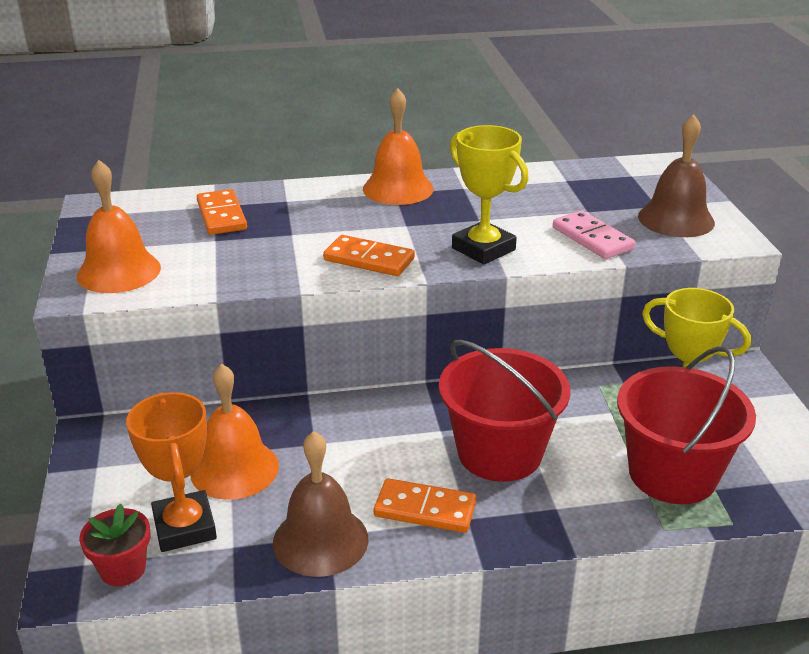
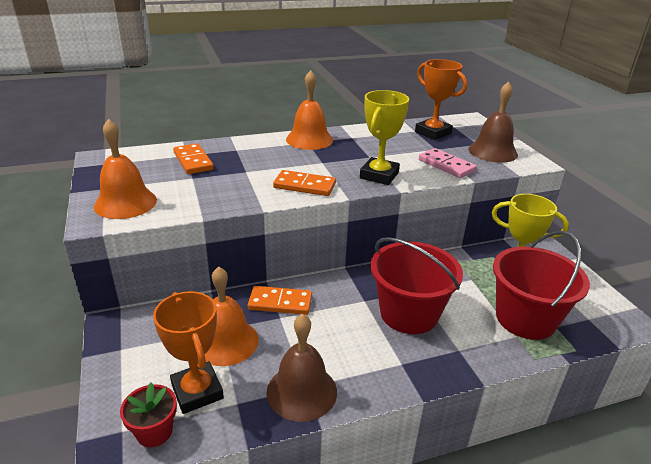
camera: 10 degrees left, 0 degrees up
(425, 509) = (370, 359): orange domino -> orange domino (280, 302)
(483, 249) = (379, 175): yellow trophy -> yellow trophy turned 75 degrees clockwise
(593, 185) = (433, 133): none -> orange trophy

